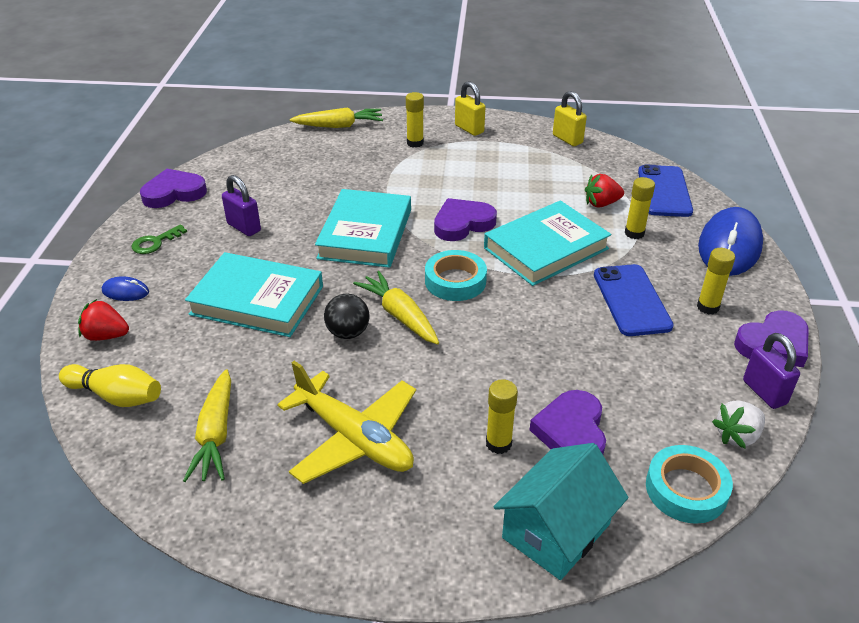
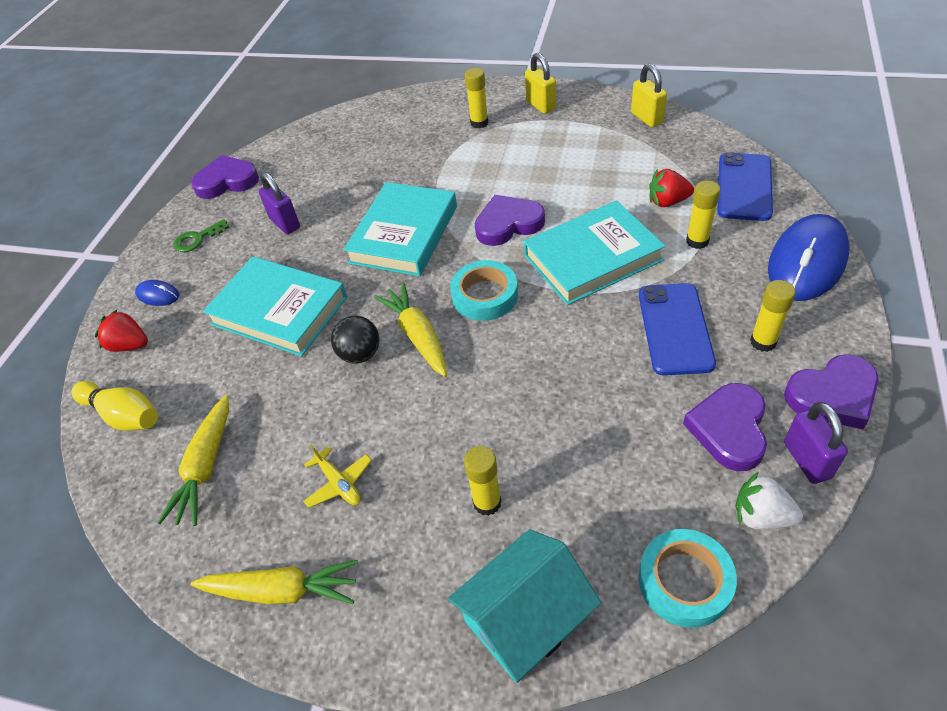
camera: 15 degrees right, 10 degrees up
(339, 126) = (405, 102): yellow carrot -> yellow carrot (282, 590)
(354, 438) = (339, 483): yellow plane -> yellow plane, size x0.46
(571, 432) = (570, 495): purple heart -> purple heart (729, 429)
(737, 436) = (761, 516): white strawberry -> white strawberry turned 45 degrees clockwise

